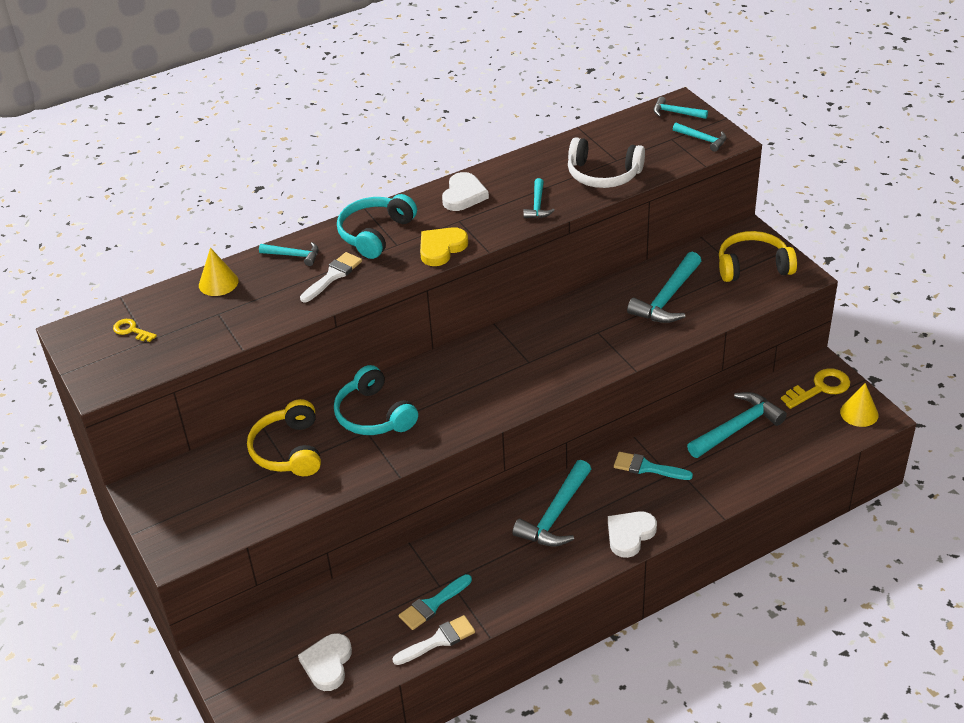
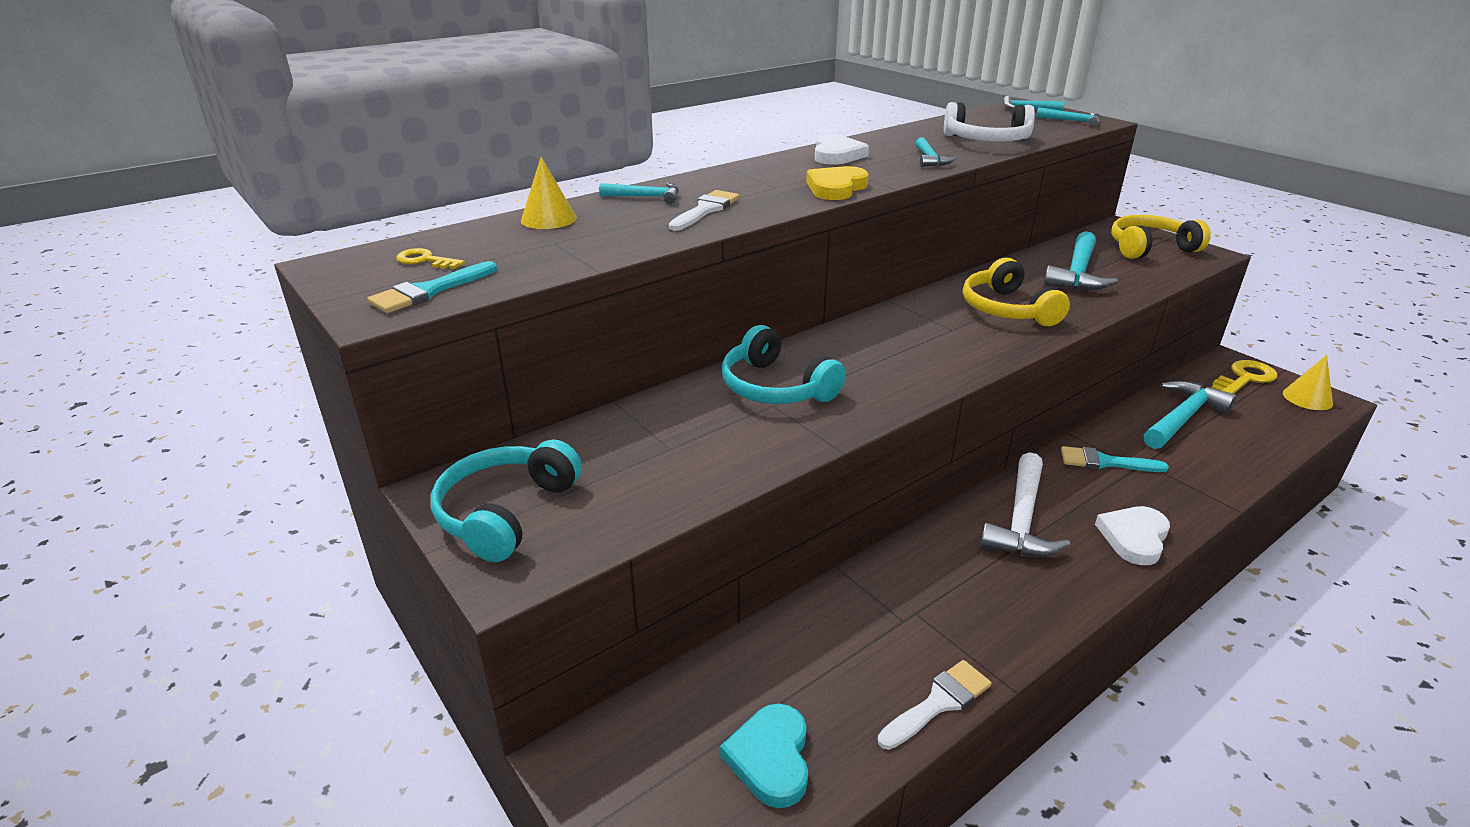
camera: 10 degrees left, 10 degrees down
(289, 450) = (666, 430): yellow headphones -> yellow headphones (1007, 309)
(327, 664) = (770, 758): white heart -> turquoise heart
(375, 234) = (745, 180): turquoise headphones -> turquoise headphones (506, 512)
(433, 604) = (906, 648): turquoise brush -> turquoise brush (429, 291)
(556, 514) = (1022, 519): turquoise hammer -> white hammer

